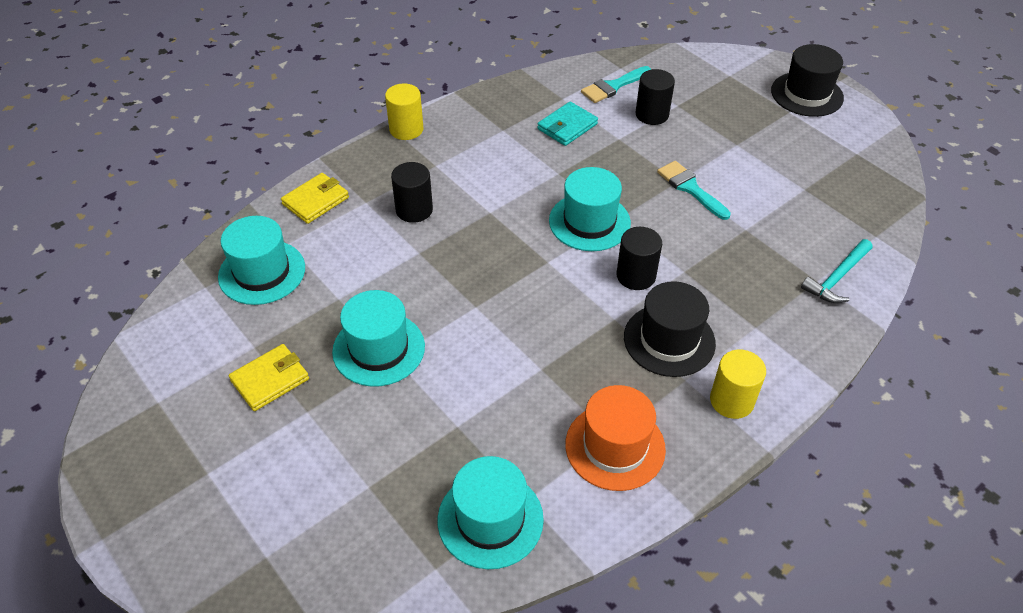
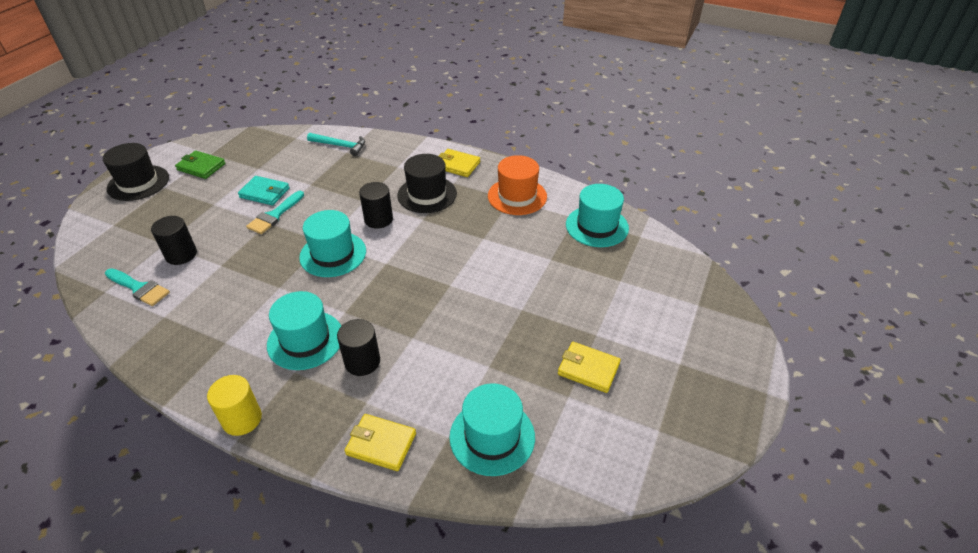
camera: 115 degrees left, 5 degrees down
(378, 349) = (520, 320): turquoise hat -> turquoise hat (305, 340)
(567, 126) = (210, 300): turquoise wallet -> turquoise wallet (265, 193)
(731, 400) = (457, 165): yellow cylinder -> yellow wallet
(825, 142) = (201, 167): none -> green wallet

